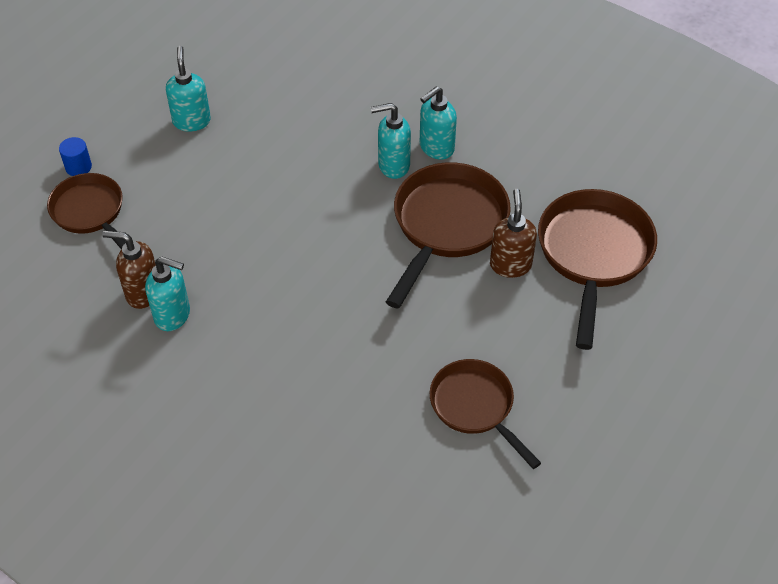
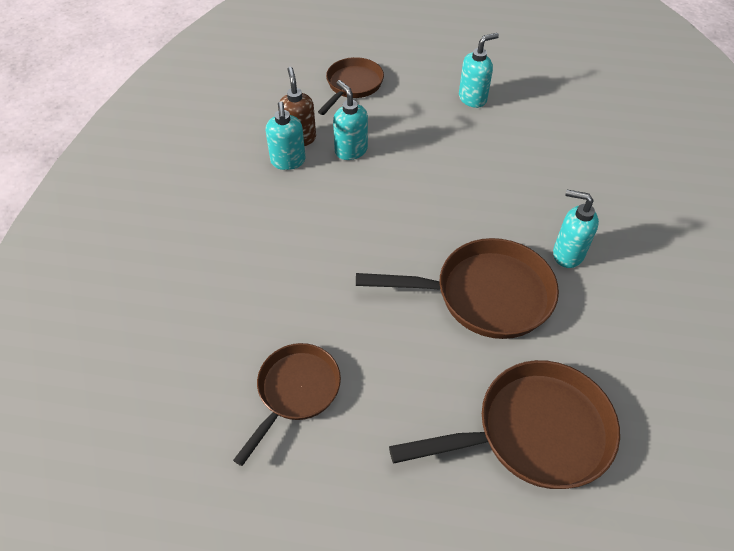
camera: 65 degrees right, 0 degrees up
(78, 167) = (388, 64): blue cylinder -> none
(393, 165) = (523, 232): turquoise soap dispenser -> turquoise soap dispenser (350, 150)
(510, 265) = (472, 362): brown soap dispenser -> none

